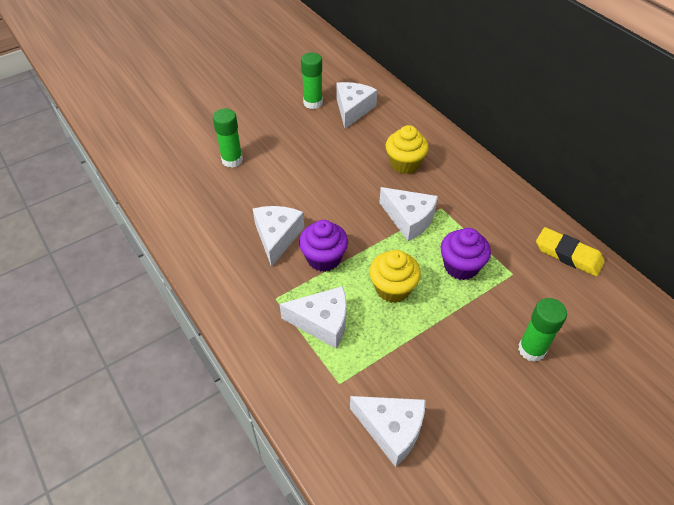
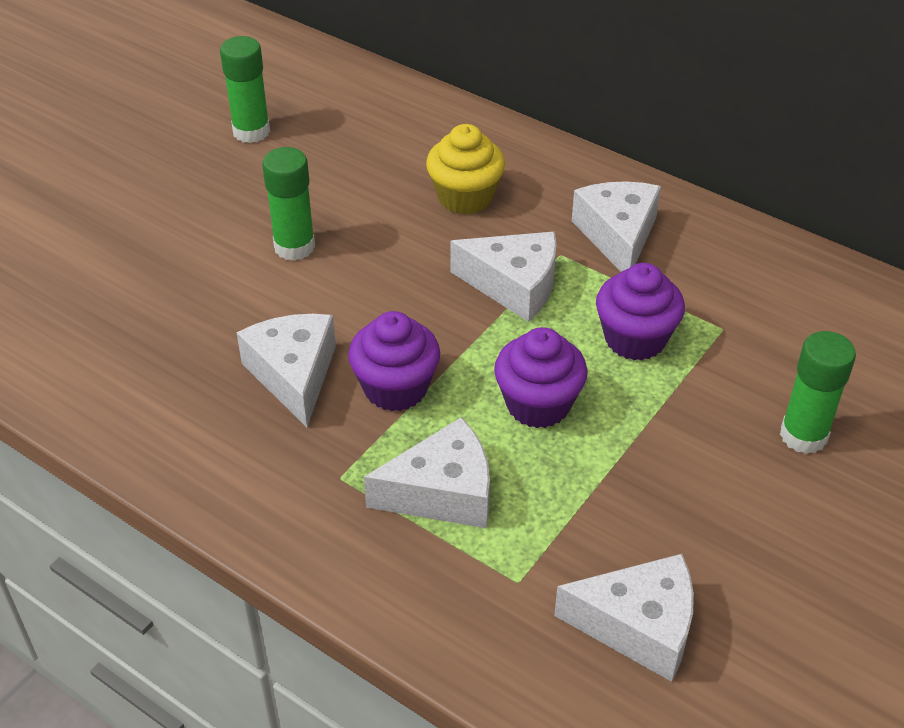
camera: 20 degrees left, 5 degrees down
(232, 160) = (144, 264): green glue stick -> green glue stick (294, 247)
(353, 109) = (331, 127): white cheese -> white cheese (618, 236)
(393, 288) = (538, 404): yellow cupcake -> purple cupcake
(568, 255) = (795, 276): yellow eraser -> none

